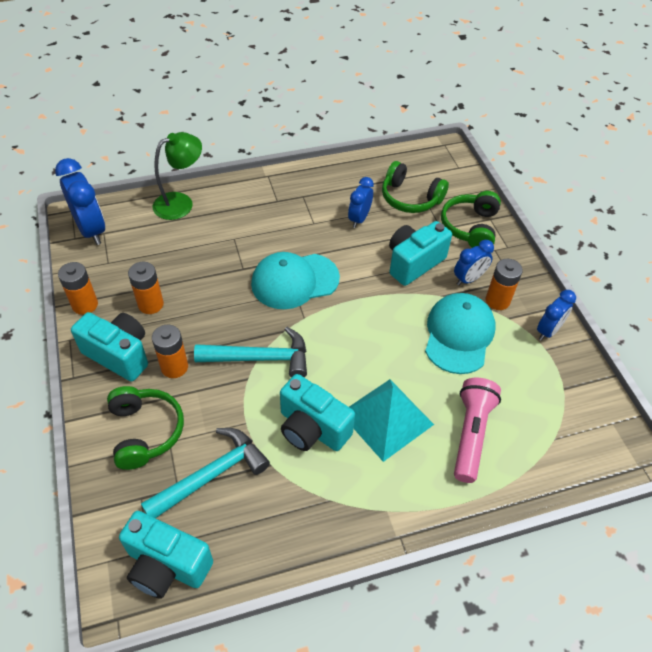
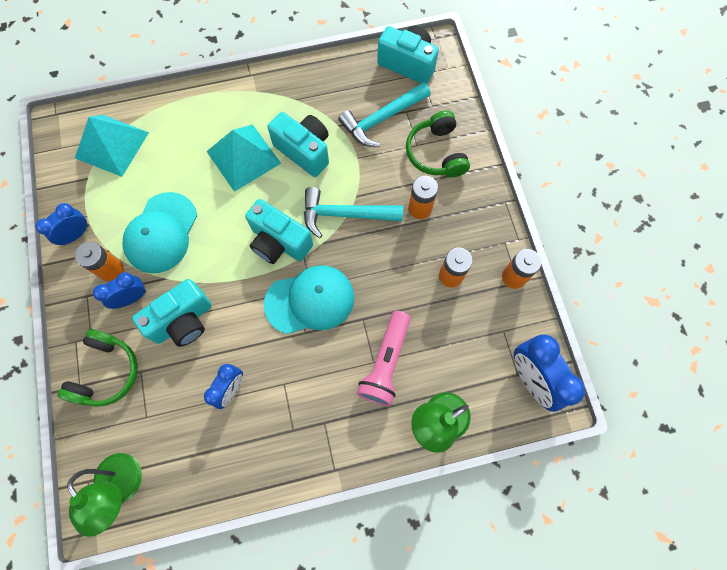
camera: 175 degrees left, 20 degrees up
(119, 354) = (470, 222): turquoise camera -> turquoise camera (279, 242)
(410, 198) = (164, 423): green headphones -> none
(429, 165) = (124, 487): none -> green lamp
(471, 434) = (178, 142): pink flashlight -> pink flashlight (385, 363)
(552, 428) = (112, 145): none -> turquoise pyramid

